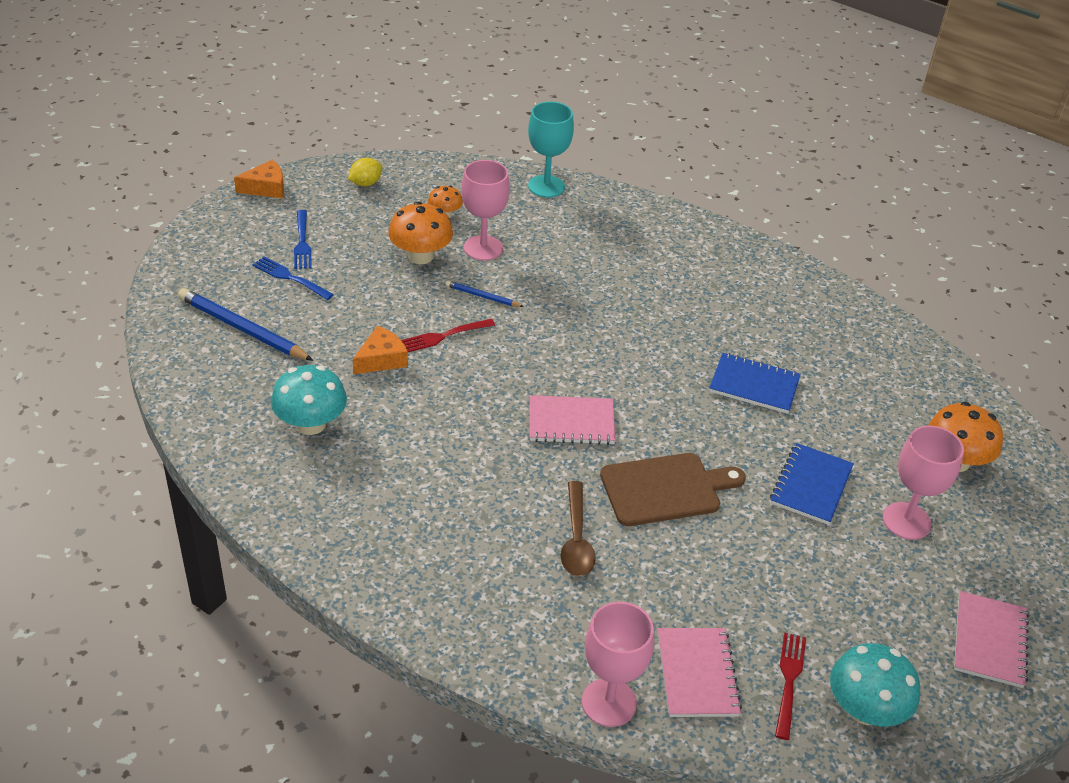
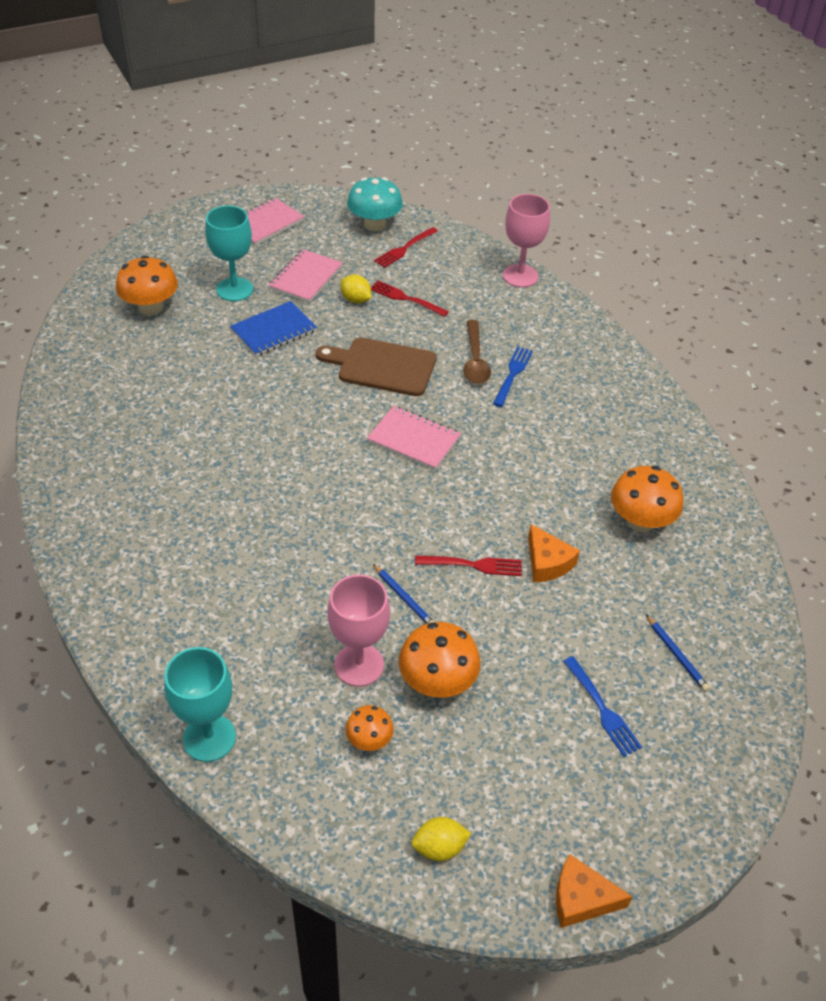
camera: 150 degrees left, 5 degrees up
(243, 329) = (676, 654): blue pencil -> blue pencil, size x0.51
(302, 242) = (568, 764): blue fork -> blue fork (512, 375)
(311, 424) = (640, 521): turquoise mushroom -> orange mushroom
(381, 359) = (547, 562): orange cheese -> orange cheese turned 105 degrees counterclockwise
(576, 539) = (475, 360): brown spoon -> brown spoon turned 150 degrees clockwise
(697, 674) = (456, 269): pink notebook -> pink notebook (306, 278)
(717, 594) = (406, 299): none -> red fork
(754, 385) = (233, 412): blue notebook -> none
(770, 566) = (356, 300): none -> yellow lemon
(906, 521) = (234, 289): pink goblet -> turquoise goblet

